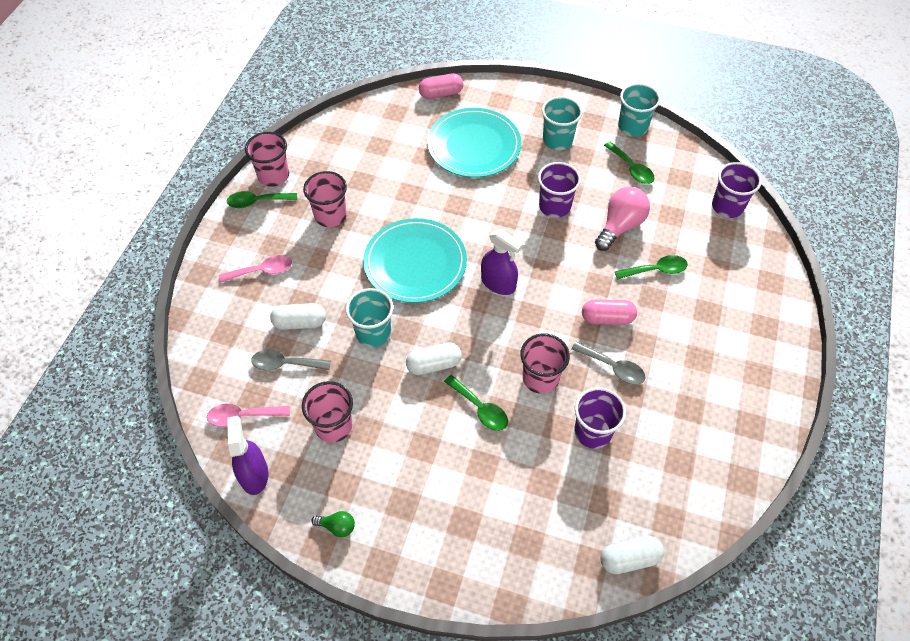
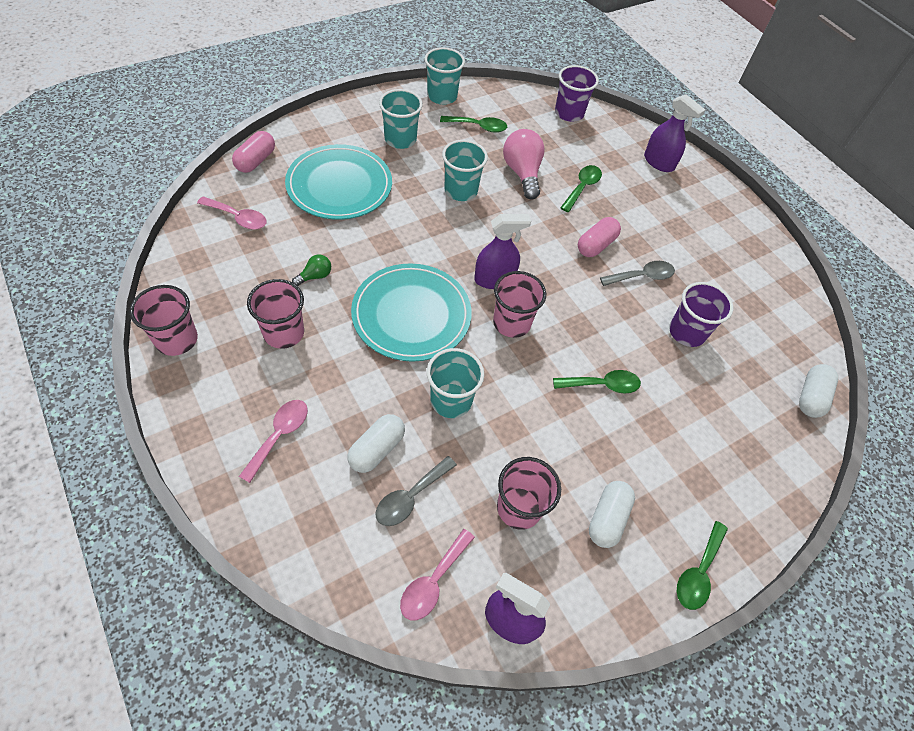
camera: 55 degrees left, 0 degrees up
(257, 202) = (190, 376): green spoon -> green spoon (698, 572)
(337, 526) = (628, 586): green light bulb -> green light bulb (315, 276)
(387, 125) = (238, 218): none -> pink spoon
(434, 364) = (529, 382): white capsule -> white capsule (607, 518)
(540, 378) = (610, 325): pink cup -> pink cup (511, 323)
(554, 206) = (461, 190): purple cup -> turquoise cup
(757, 299) = (659, 162): none -> purple spray bottle

